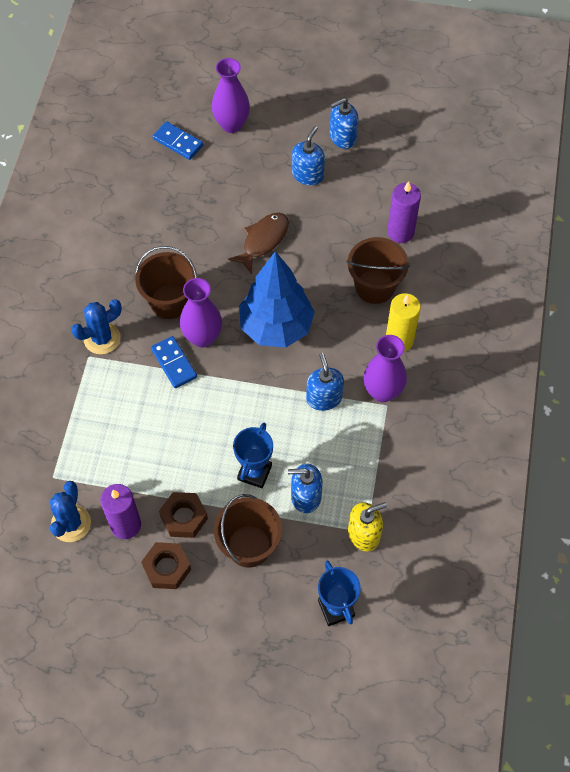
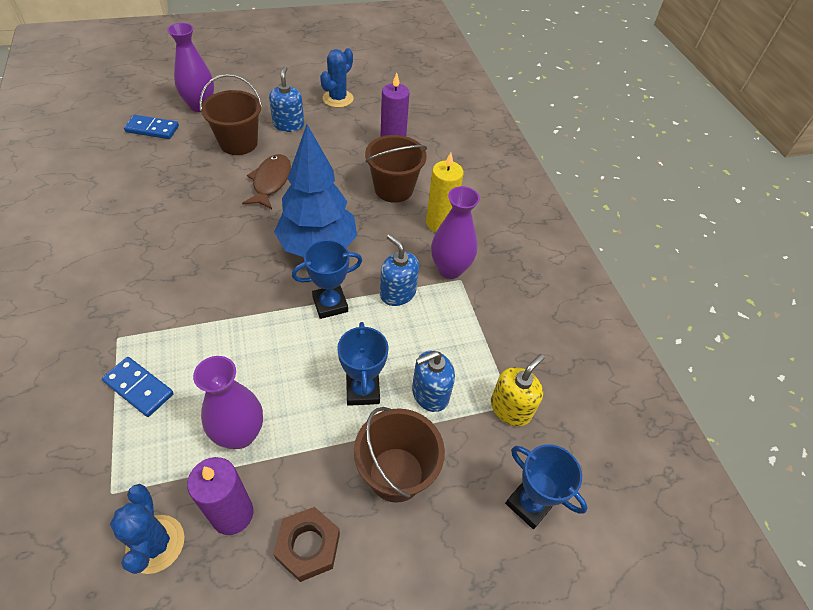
camera: 30 degrees left, 10 degrees down
(102, 338) = (128, 314): blue cactus -> blue cactus (338, 99)
(170, 301) = (195, 257): brown bucket -> brown bucket (238, 143)
(174, 363) = (223, 312): blue domino -> blue domino (138, 388)
(184, 517) = (303, 473): brown nut -> none
(202, 337) = (245, 278): purple vase -> purple vase (240, 434)
(262, 387) = (330, 304): none -> blue trophy
(342, 137) = (306, 93): blue soap dispenser -> none

